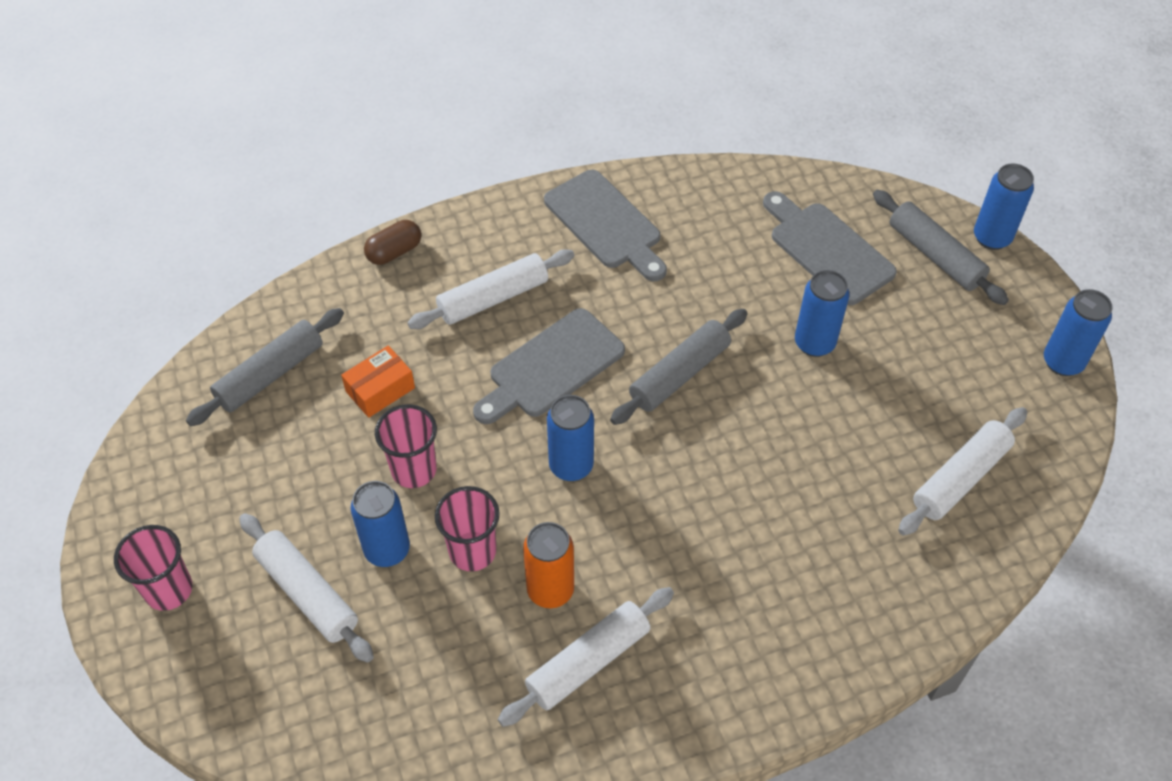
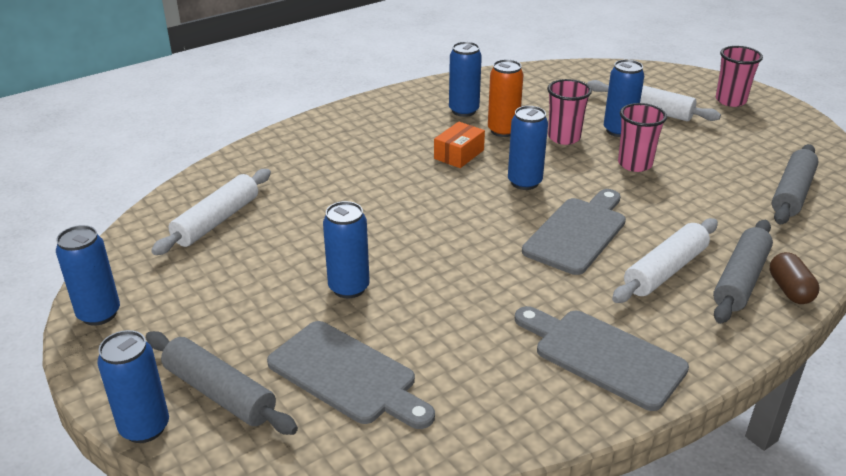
camera: 165 degrees right, 20 degrees down
(380, 389) = (701, 198): orange box -> orange box (459, 154)
(394, 252) = (789, 290): brown capsule -> brown capsule turned 45 degrees counterclockwise
(588, 662) = (463, 111): white rolling pin -> blue can
(680, 374) = (466, 245): grey rolling pin -> grey rolling pin (740, 280)

